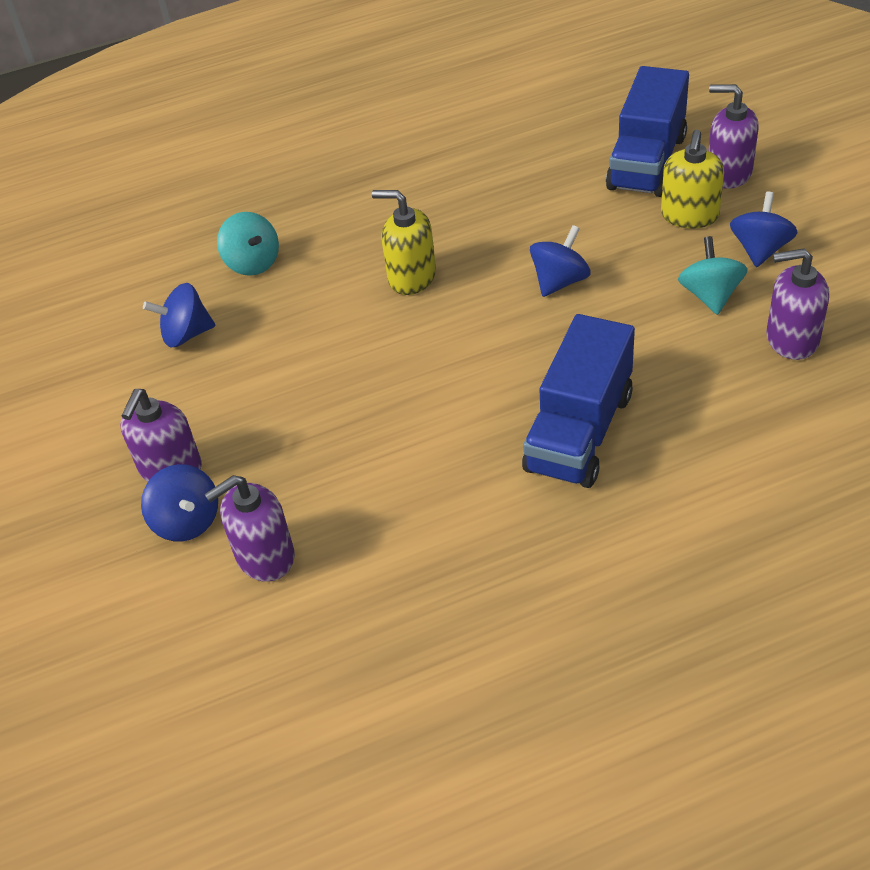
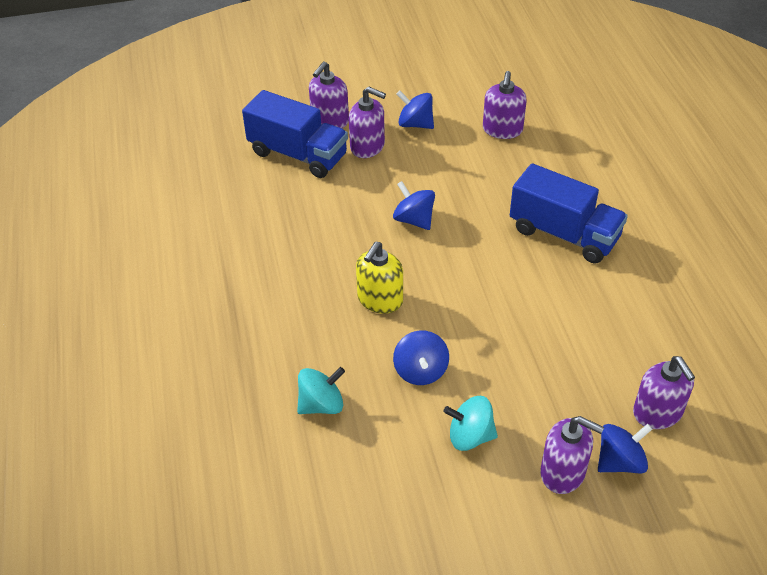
camera: 85 degrees left, 0 degrees up
(186, 334) = (402, 458): blue spinning top -> blue spinning top (420, 371)
(689, 216) = (367, 146): yellow soap dispenser -> purple soap dispenser
(710, 296) = (452, 154): turquoise spinning top -> turquoise spinning top (470, 436)

